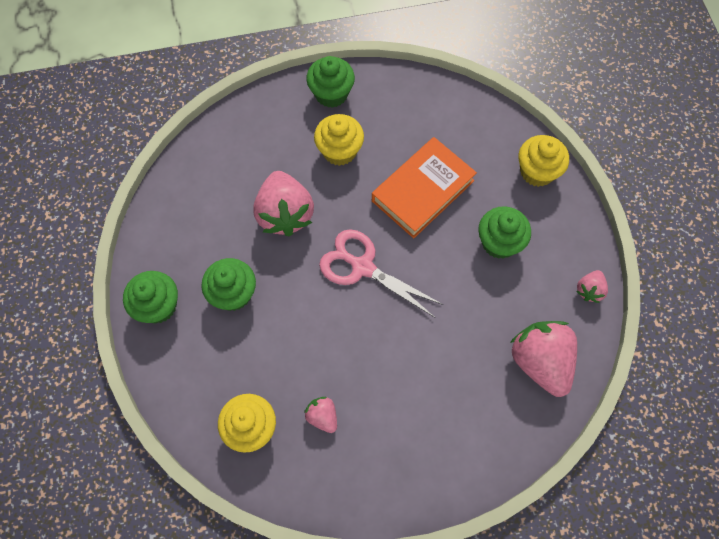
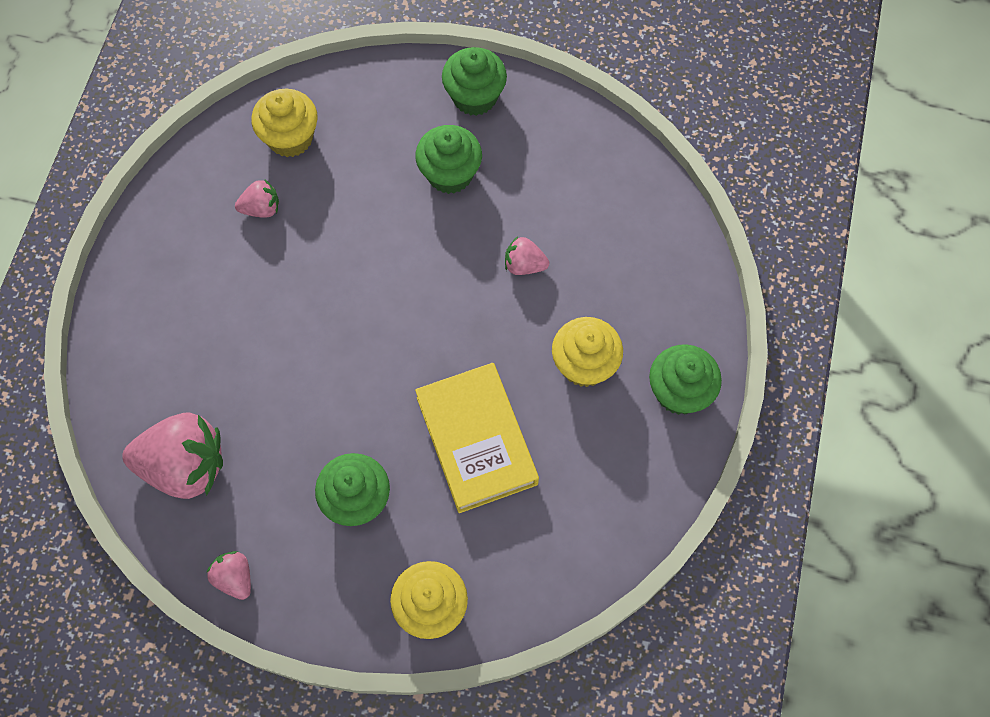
camera: 115 degrees right, 0 degrees up
(285, 214) = (524, 265): pink strawberry -> pink strawberry, size x0.49
(362, 267) = (410, 322): pink scissors -> none
(422, 191) = (476, 440): orange book -> yellow book

